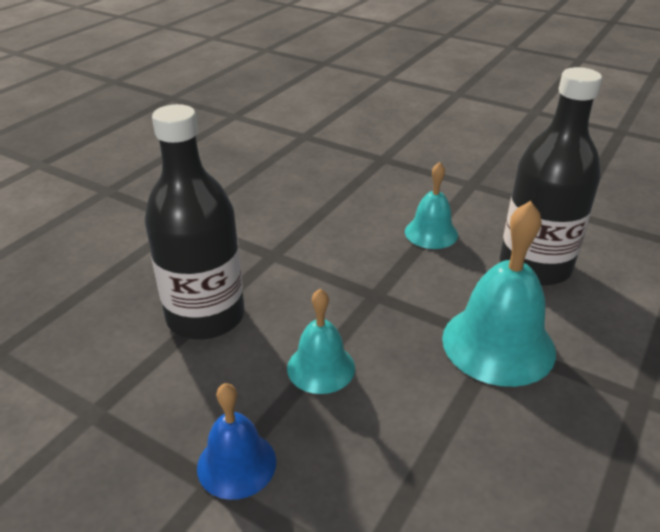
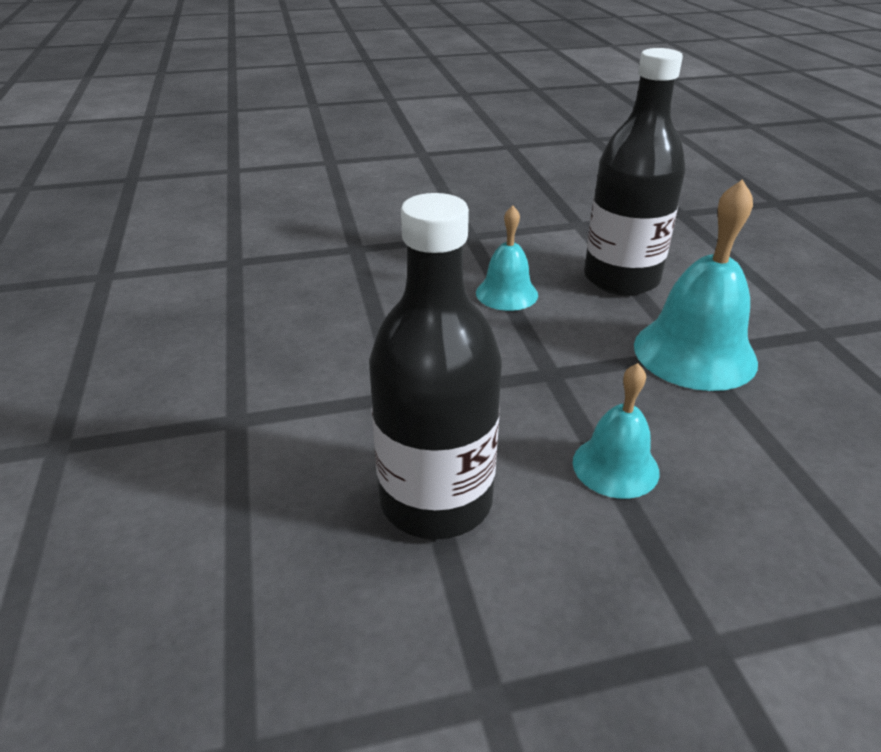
camera: 45 degrees left, 0 degrees up
(236, 464) = (699, 609): blue bell -> none

